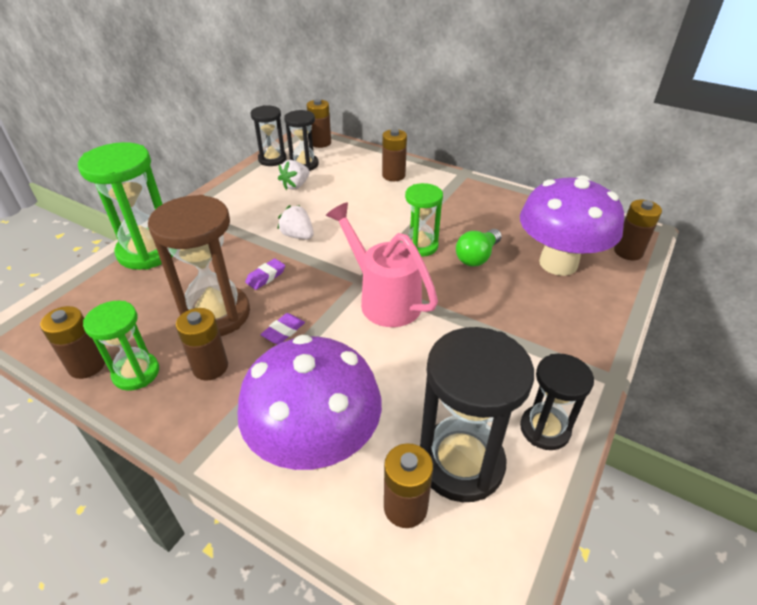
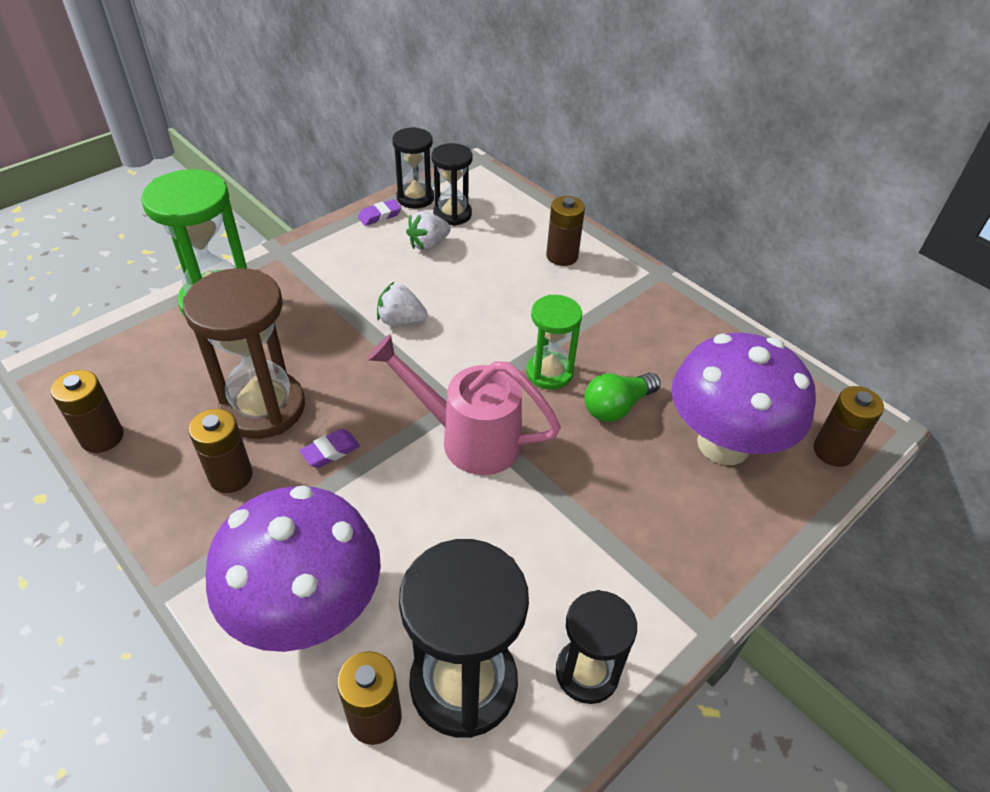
camera: 15 degrees right, 5 degrees up
(136, 373) = (149, 461): green hourglass -> none
(266, 276) = (339, 370): purple eraser -> purple eraser (379, 216)
(298, 236) = (401, 321): white strawberry -> white strawberry turned 45 degrees counterclockwise
(320, 143) = (487, 184): brown battery -> none
(383, 299) = (468, 438): pink watering can -> pink watering can turned 45 degrees counterclockwise

